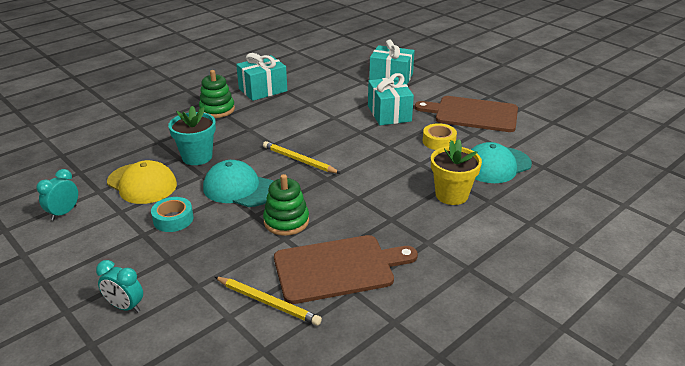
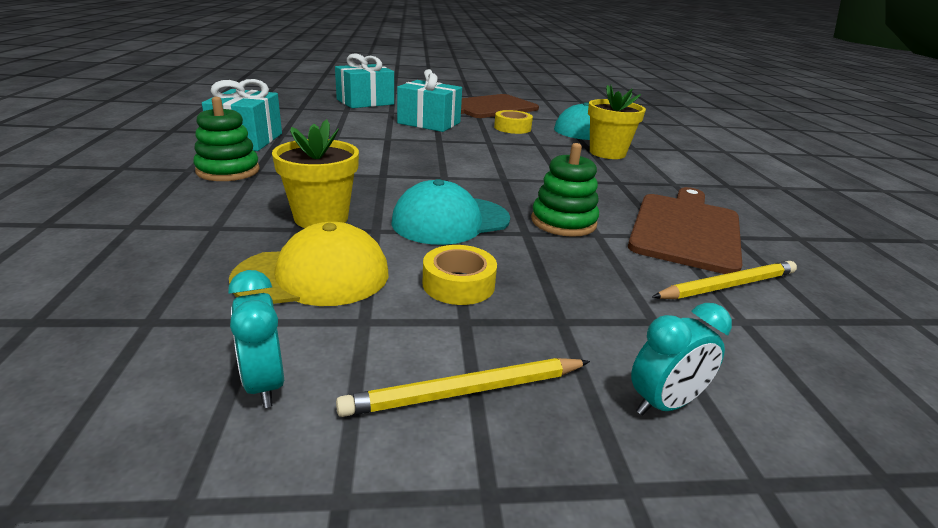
camera: 55 degrees left, 5 degrees down
(173, 219) = (458, 284): turquoise tape -> yellow tape
(197, 157) = (321, 218): turquoise flower pot -> yellow flower pot
(299, 160) = (444, 176): yellow pencil -> yellow pencil (466, 391)

